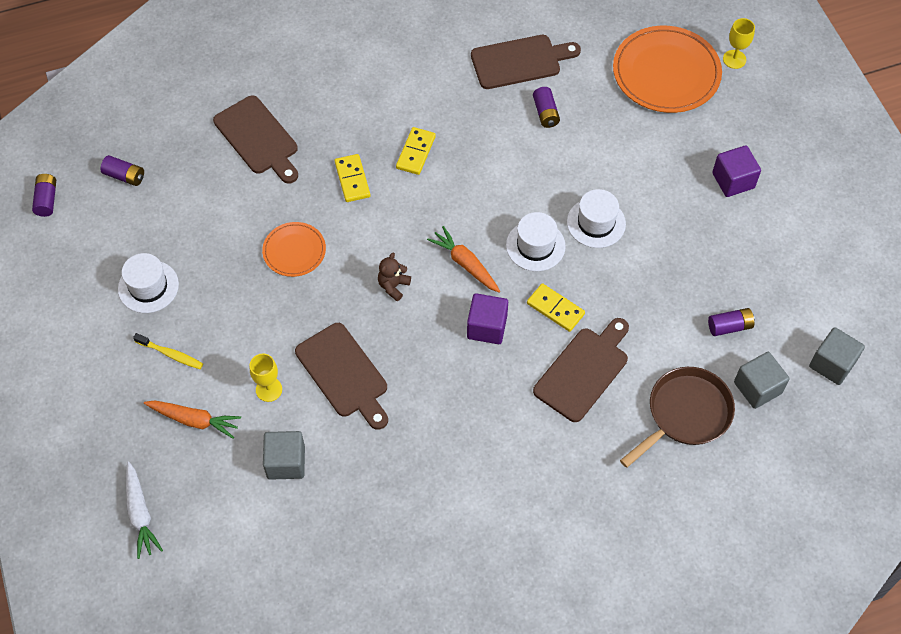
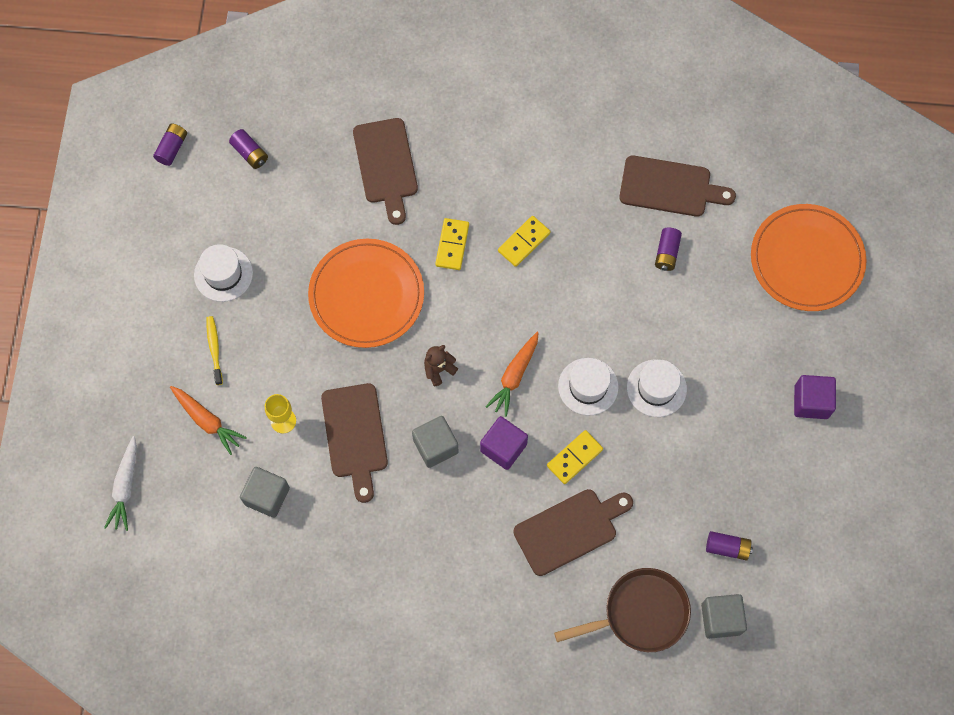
camera: 25 degrees right, 10 degrees up
(171, 354) = (214, 349): yellow toothbrush -> yellow toothbrush turned 150 degrees counterclockwise
(294, 251) = (366, 295): orange plate -> orange plate, size x1.84
(465, 264) = (514, 376): orange carrot -> orange carrot turned 135 degrees counterclockwise
(555, 309) = (574, 457): yellow domino -> yellow domino turned 75 degrees clockwise
(734, 59) = (882, 273): yellow goblet -> none
(832, 364) = (803, 628): grey cube -> grey cube (435, 446)

